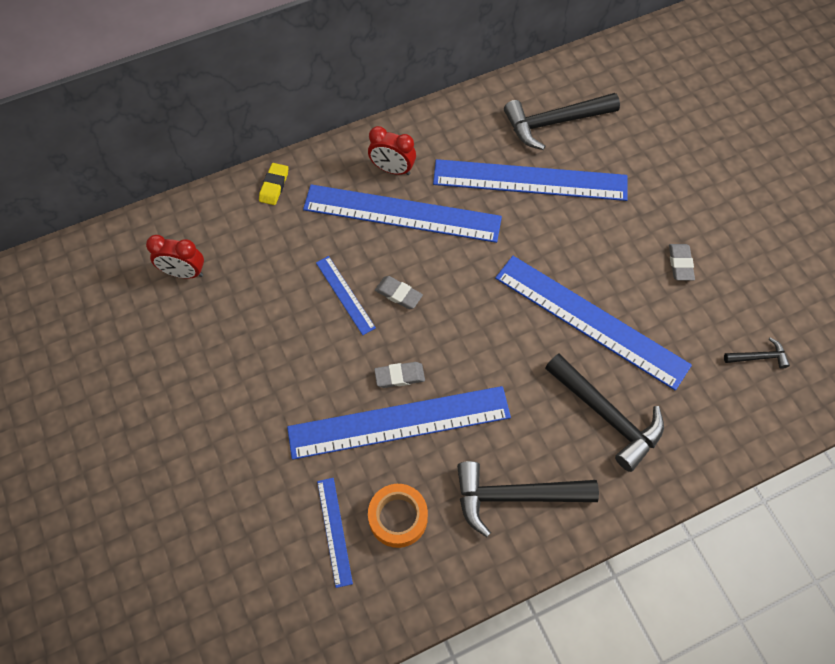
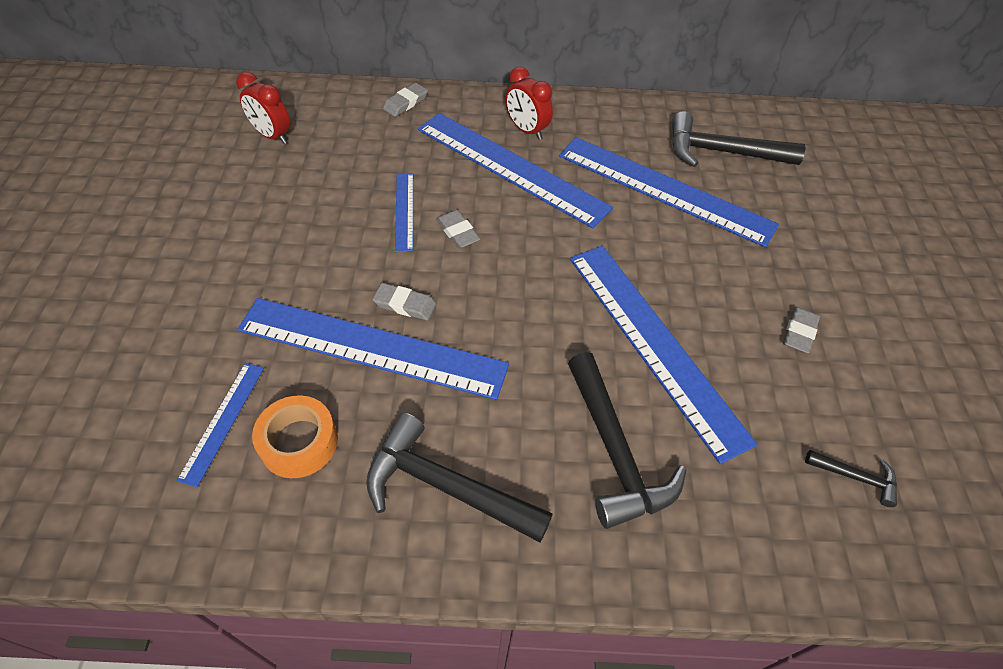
camera: 25 degrees right, 10 degrees down
(274, 186) = (405, 103): yellow eraser -> grey eraser

